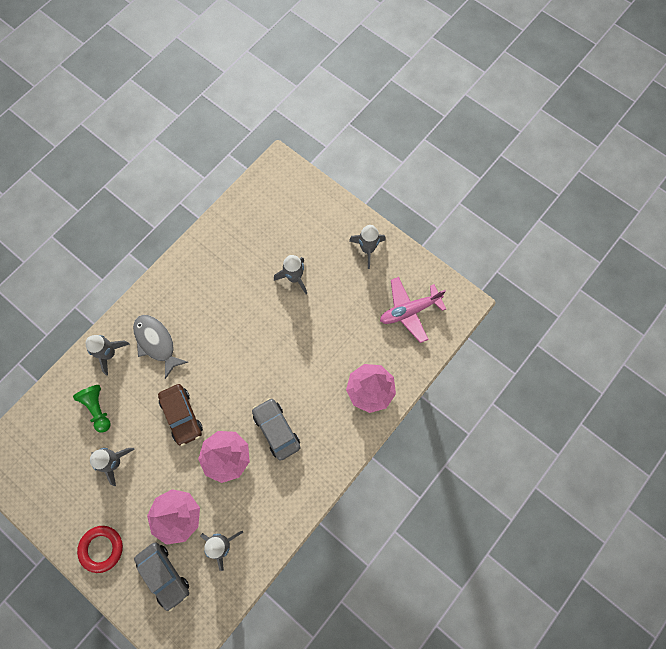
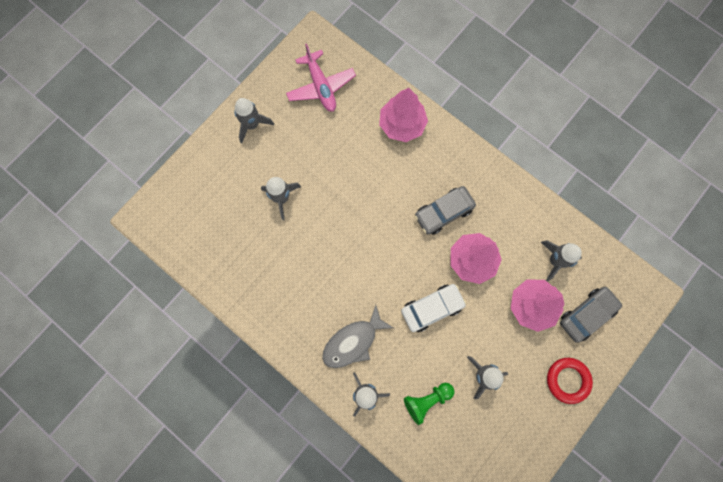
camera: 90 degrees left, 5 degrees up
(182, 416) = (432, 308): brown car -> white car

